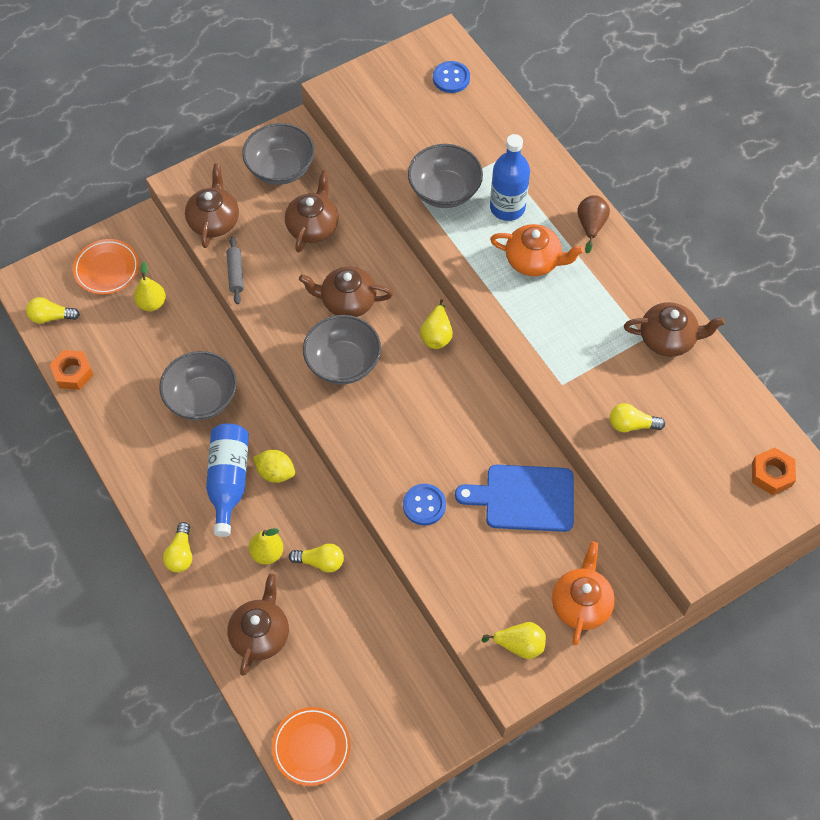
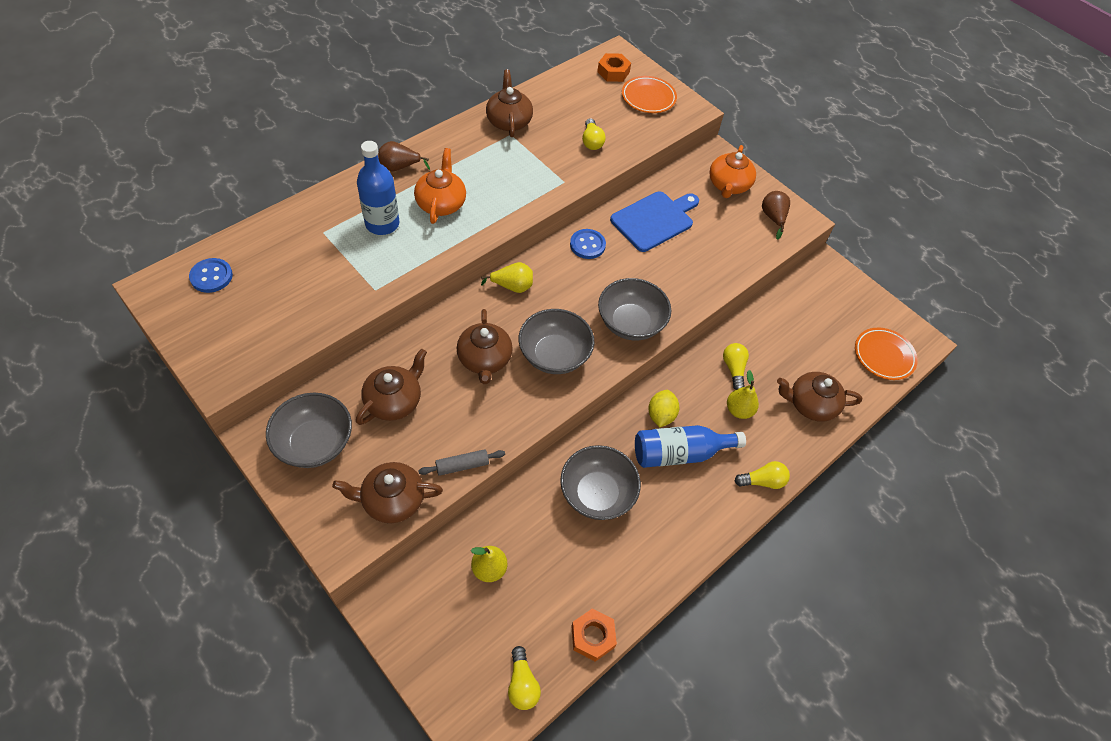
camera: 105 degrees left, 5 degrees down
(107, 269) = (447, 632): orange plate -> orange plate (648, 98)
(313, 226) = (394, 400): brown teapot -> brown teapot turned 120 degrees clockwise
(424, 505) = (680, 282): blue button -> blue button (587, 245)
(444, 191) = (364, 271): grey bowl -> grey bowl (630, 323)
(519, 645) = (773, 218): yellow pear -> brown pear
(524, 498) = (654, 220): blue cutting board -> blue cutting board turned 120 degrees counterclockwise
(581, 603) = (728, 185): orange teapot -> orange teapot turned 75 degrees counterclockwise

